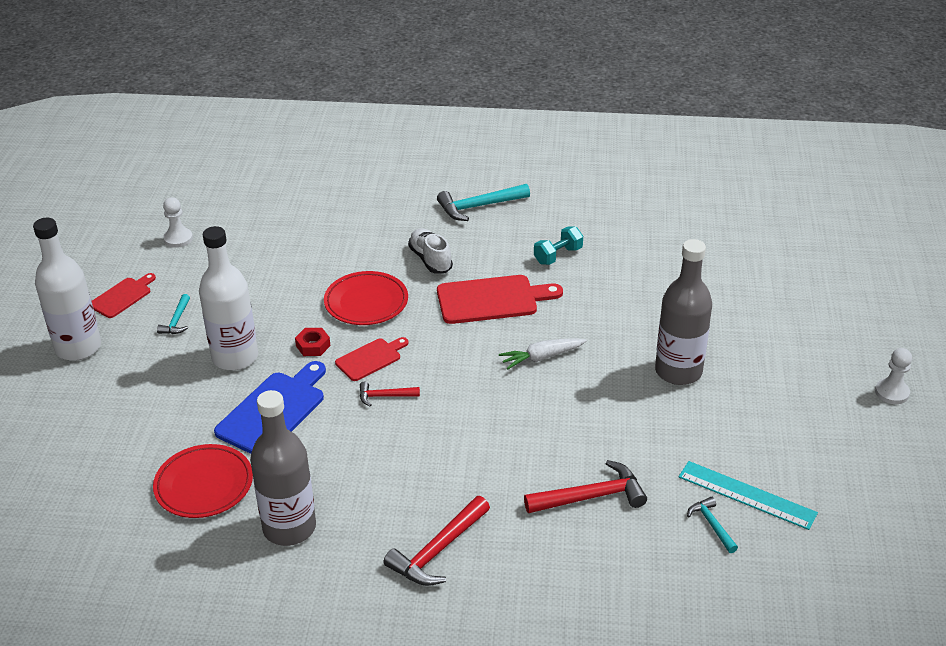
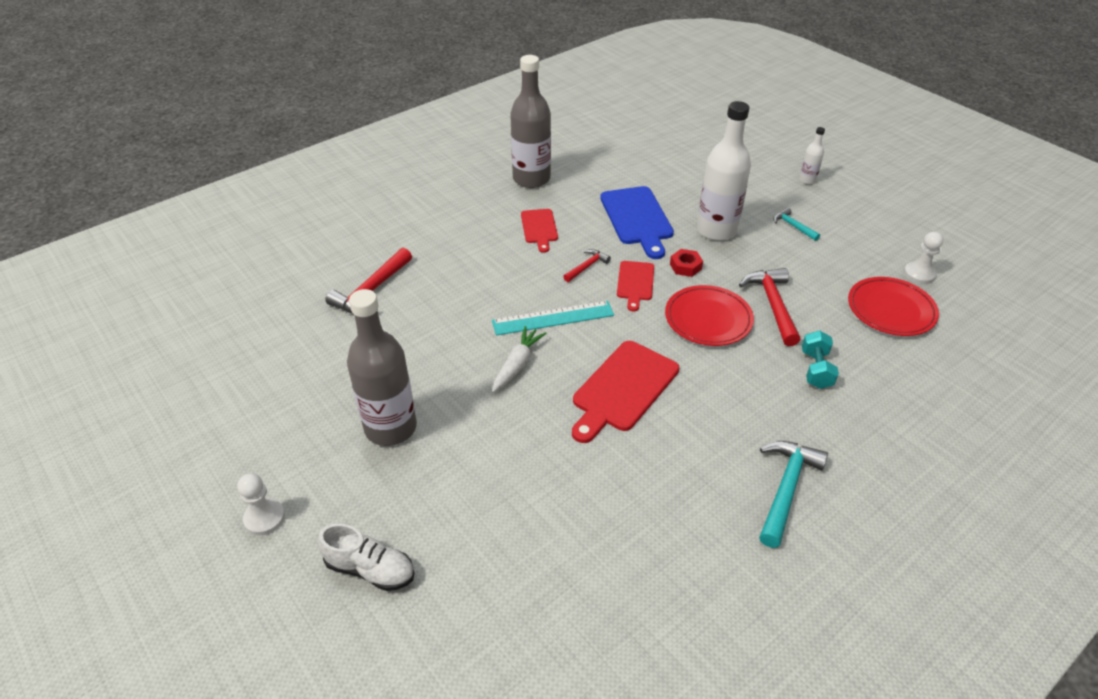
camera: 135 degrees right, 5 degrees up
(78, 347) = (807, 180): white bottle -> white bottle, size x0.45
(122, 296) = (854, 217): red cutting board -> red cutting board (539, 228)
(204, 485) = (607, 169): red plate -> red plate (891, 310)
(430, 260) = (727, 391): white shoe -> white shoe (370, 569)
(438, 551) = (435, 213): red hammer -> red hammer (772, 305)
(558, 255) = (632, 482): turquoise dumbbell -> turquoise dumbbell (816, 369)
(711, 525) = (269, 322): turquoise hammer -> none
(746, 495) = (254, 357): turquoise ruler -> turquoise ruler (553, 318)
(892, 392) = (158, 544): white pawn -> white pawn (264, 518)

